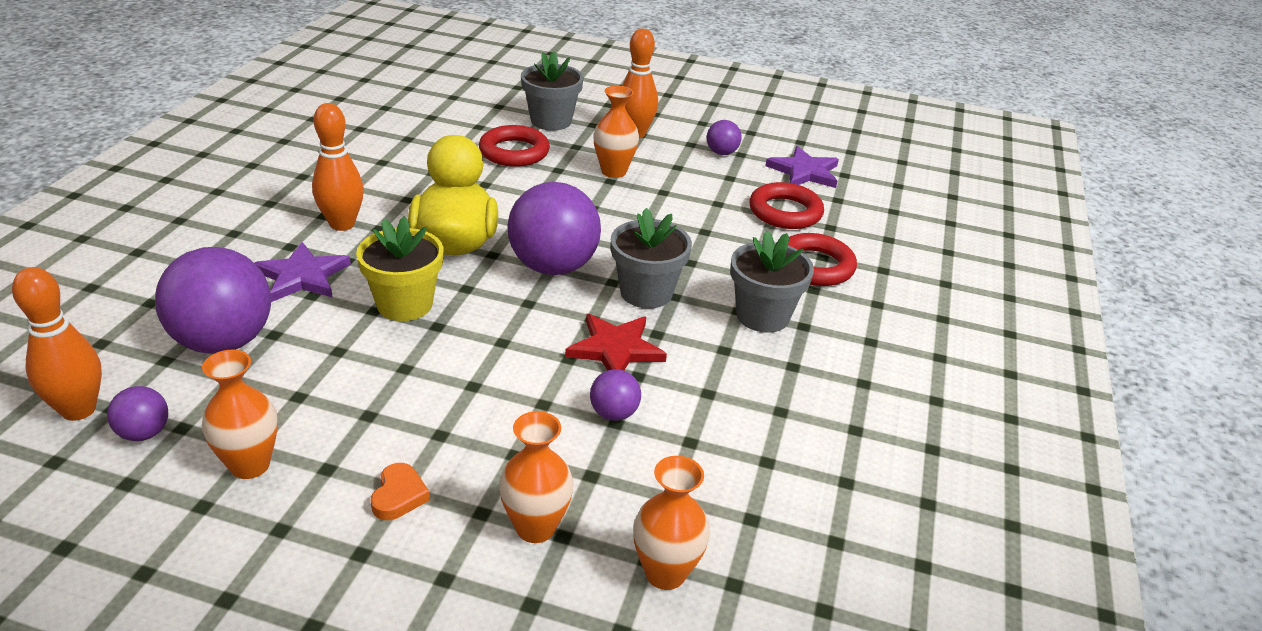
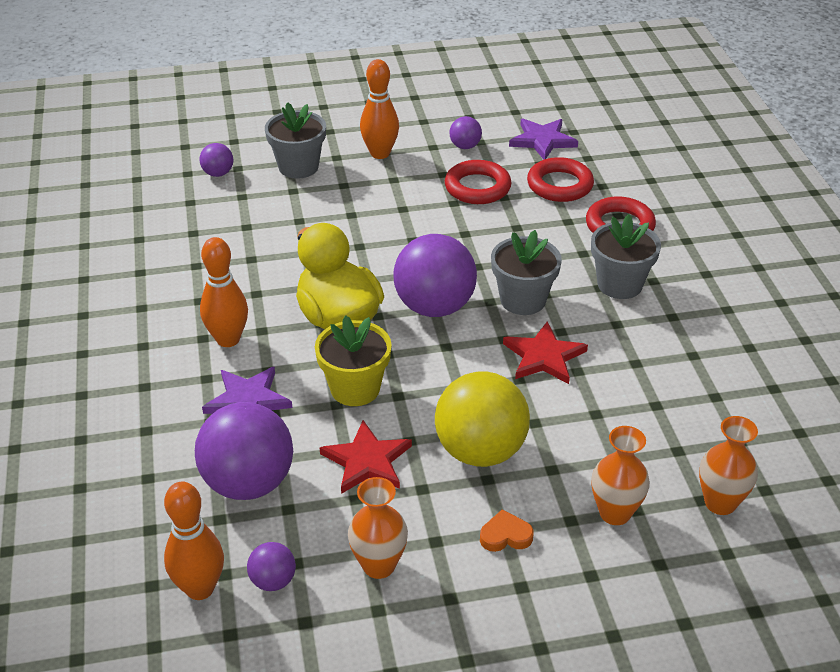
camera: 25 degrees left, 5 degrees up
(345, 368) = (367, 461): none -> red star
(399, 496) = (505, 536): orange heart -> orange heart turned 75 degrees counterclockwise
(461, 406) = (480, 451): none -> yellow ball
(514, 152) = (298, 211): red ring -> red ring (477, 187)
(614, 171) = (397, 198): orange vase -> none
(614, 413) = (589, 407): purple ball -> purple ball (218, 173)

